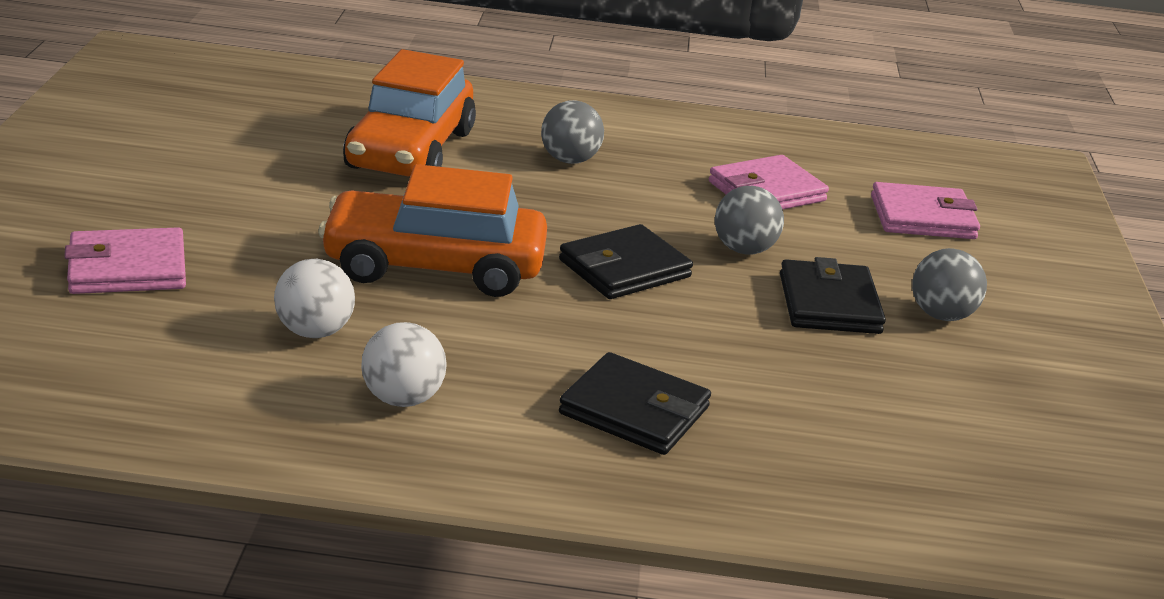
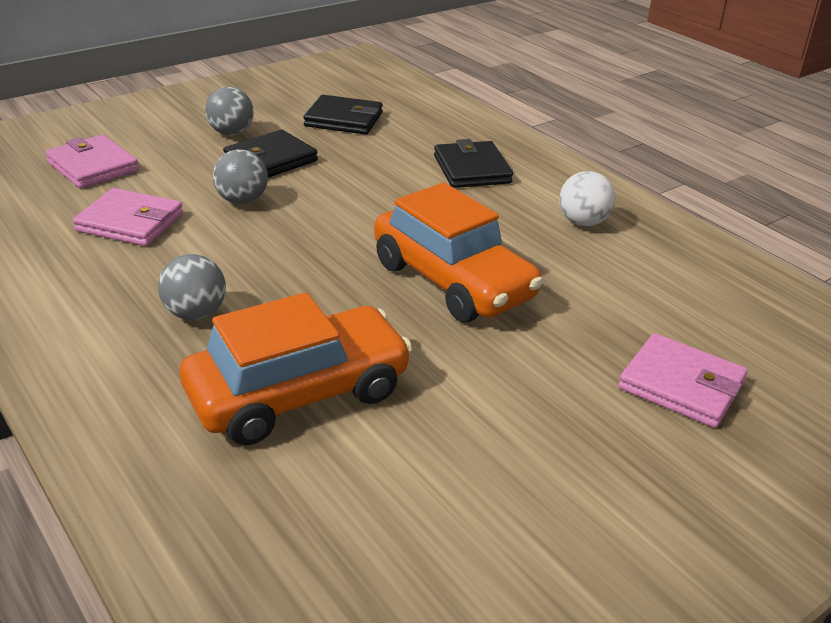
camera: 130 degrees left, 5 degrees up
(314, 332) = (590, 276): white ball -> none
(624, 268) = (337, 224): black wallet -> black wallet (343, 119)

